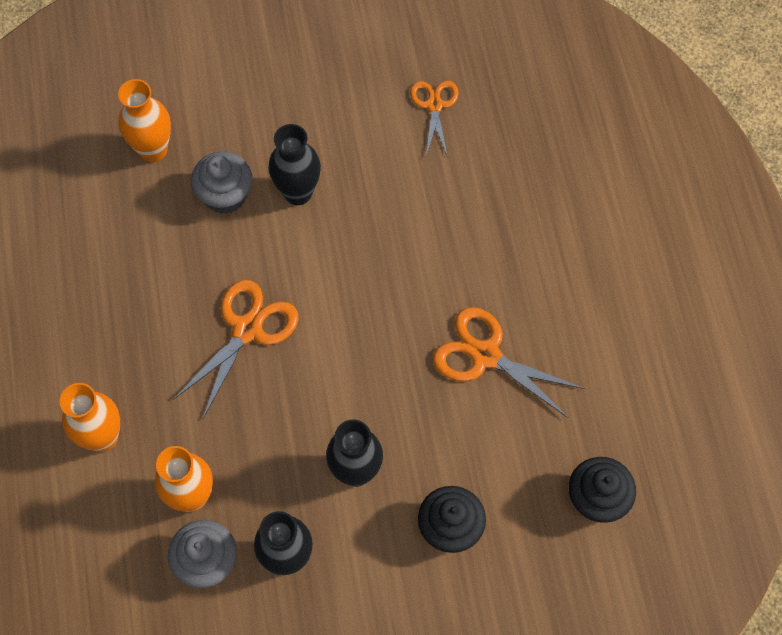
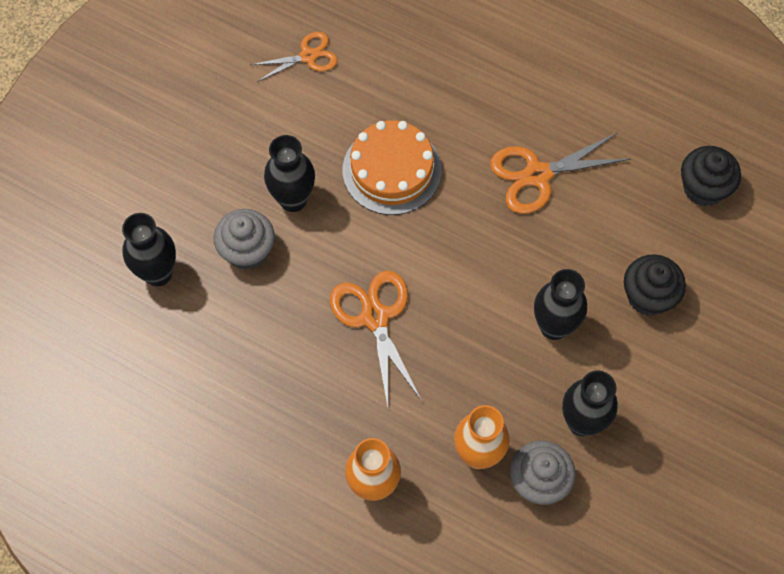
camera: 50 degrees left, 0 degrees up
(153, 150) = (158, 273): orange vase -> black vase
(388, 243) = (392, 170): none -> orange cake
(434, 105) = (308, 56): orange scissors -> orange scissors turned 120 degrees clockwise

